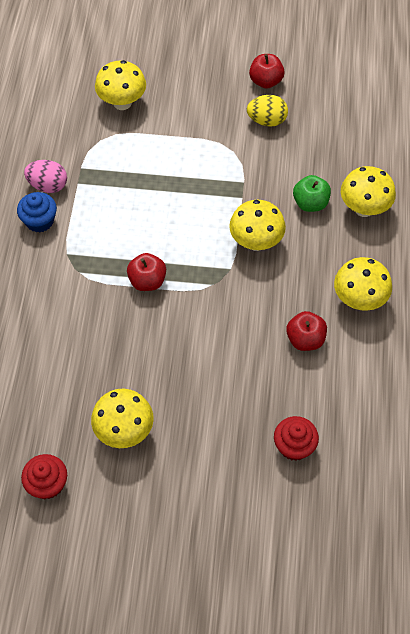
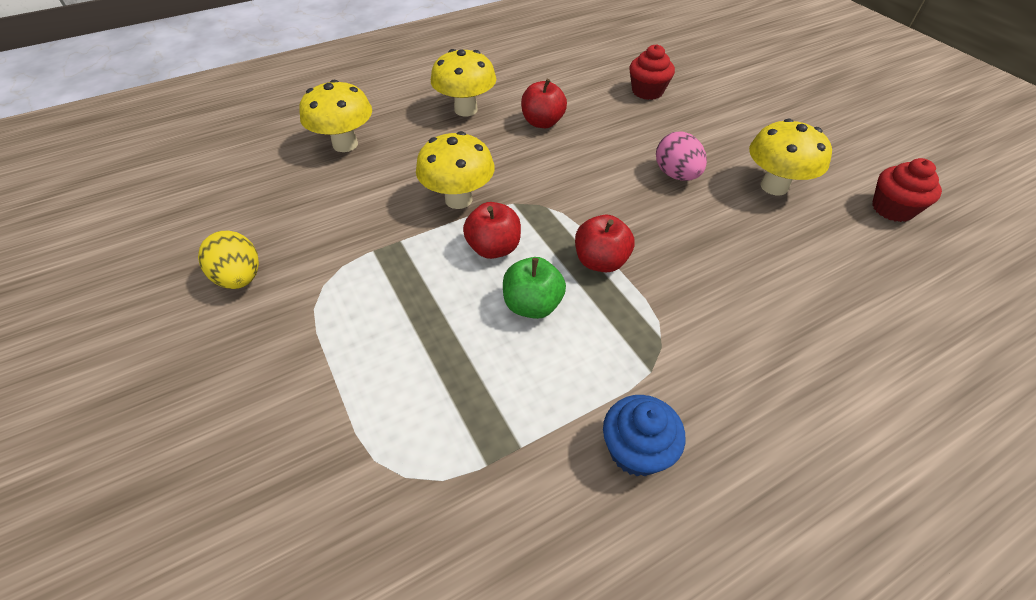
camera: 125 degrees left, 10 degrees down
(48, 185) = (562, 491): pink egg -> pink egg (676, 175)
(122, 103) = (289, 500): yellow mushroom -> none
(266, 81) = (149, 316): red apple -> red apple (493, 248)
(310, 203) = (366, 182): green apple -> green apple (532, 305)

